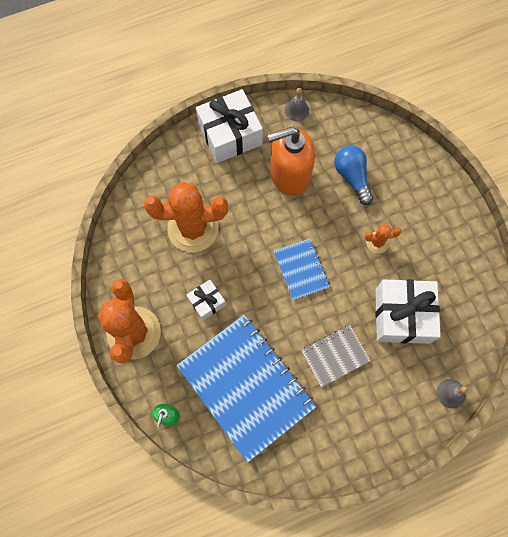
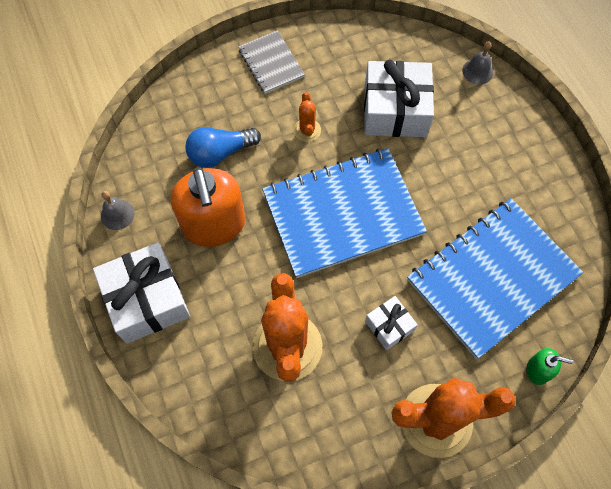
camera: 90 degrees left, 5 degrees down
(301, 269) = (343, 214): blue notebook -> blue notebook, size x2.04
(335, 356) = (447, 180): grey notebook -> grey notebook (271, 63)

